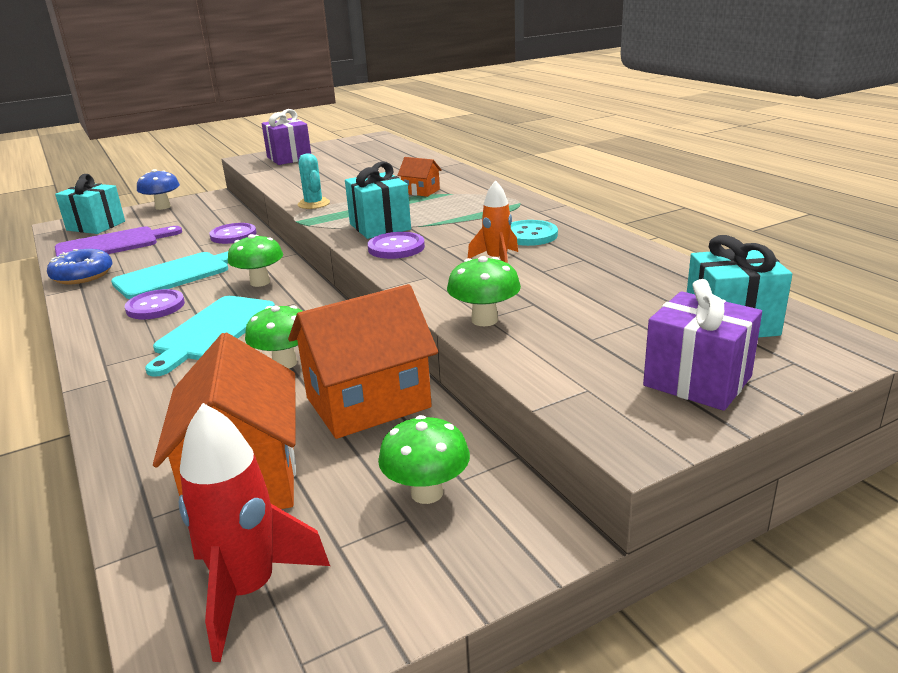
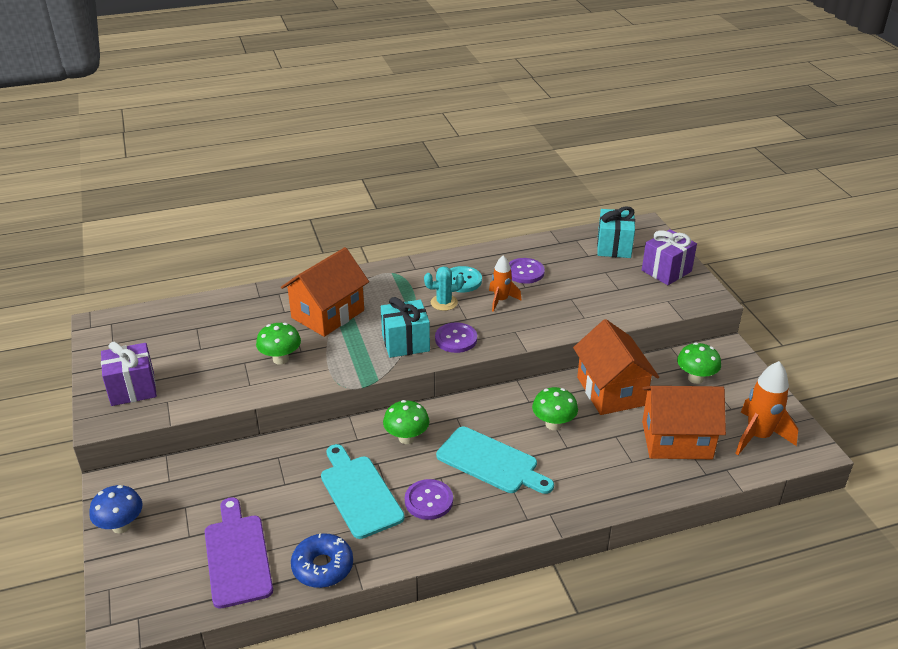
camera: 80 degrees left, 10 degrees up
(96, 226) = (152, 583): turquoise gift -> none
(233, 235) = (272, 459): purple button -> purple button (525, 272)
(248, 590) = (758, 436): red rocket -> orange rocket
(313, 204) = (320, 375): turquoise cactus -> turquoise cactus (444, 303)
(421, 191) = (328, 314): orange house -> orange house, size x2.18
(484, 320) = (587, 318): green mushroom -> green mushroom (280, 359)

